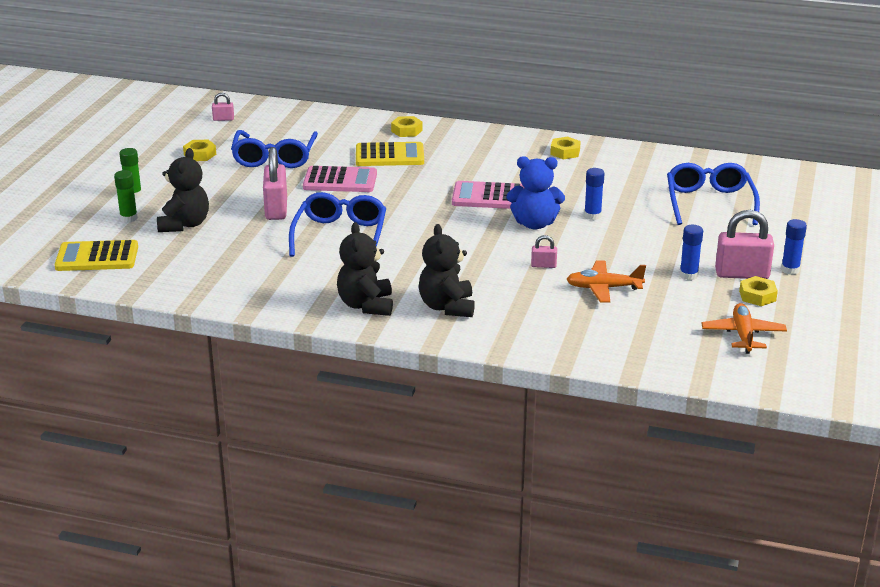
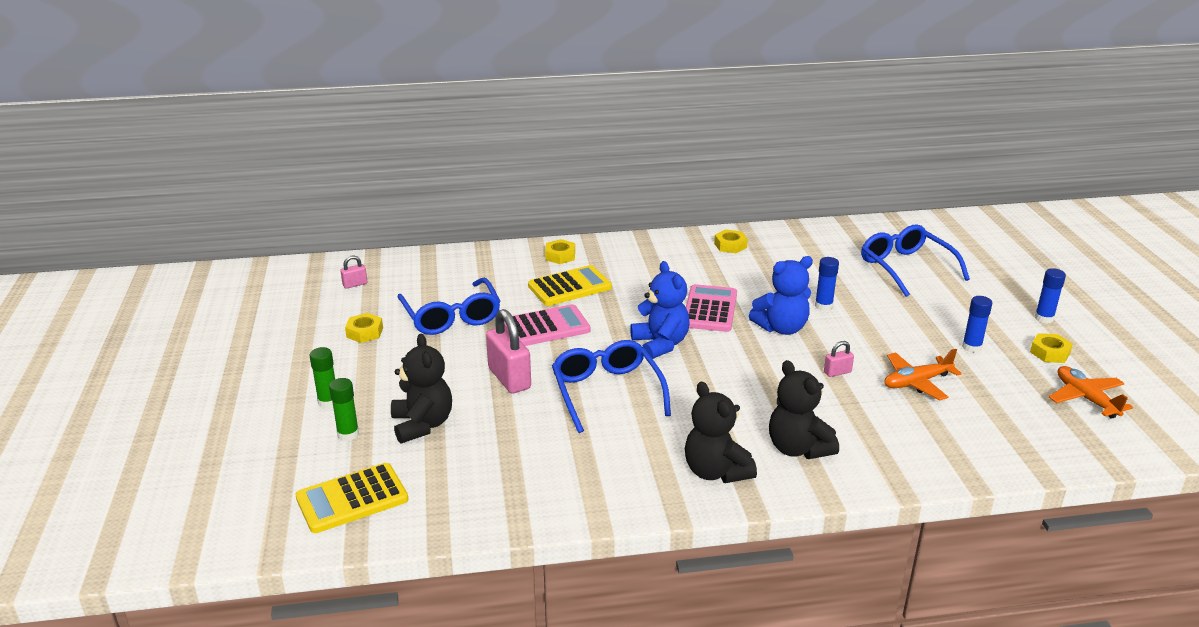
camera: 25 degrees left, 0 degrees up
(418, 213) = (660, 344): none -> blue teddy bear
(489, 197) = (709, 309): pink calculator -> pink calculator turned 120 degrees clockwise
(742, 274) = (1012, 333): pink padlock -> none

